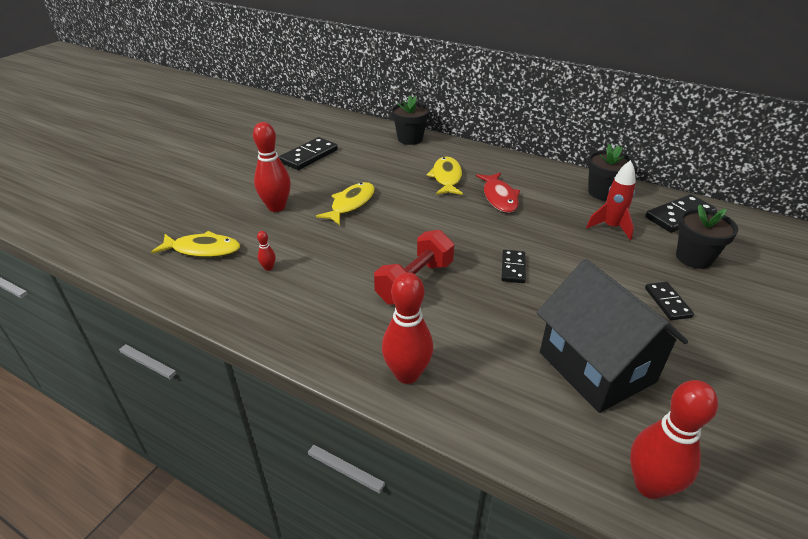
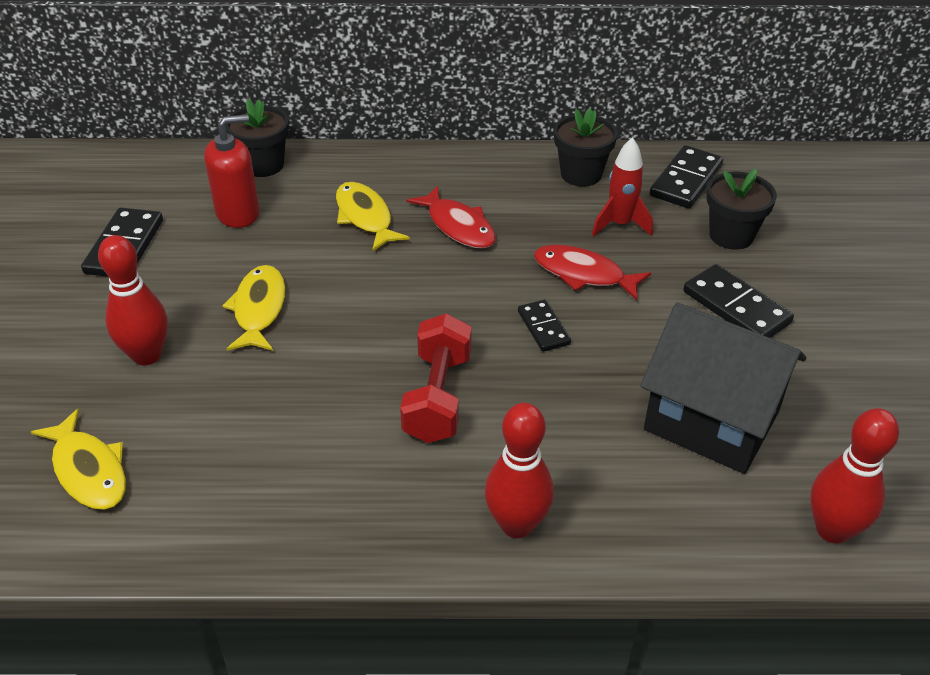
camera: 30 degrees left, 5 degrees up
(203, 250) = (88, 470): yellow fish -> yellow fish turned 75 degrees clockwise
(268, 268) = (218, 458): red bowling pin -> none
(378, 157) = (238, 213): none -> red soap dispenser
(564, 247) = (584, 274): none -> red fish
(667, 302) = (736, 307): black domino -> black domino, size x1.63

